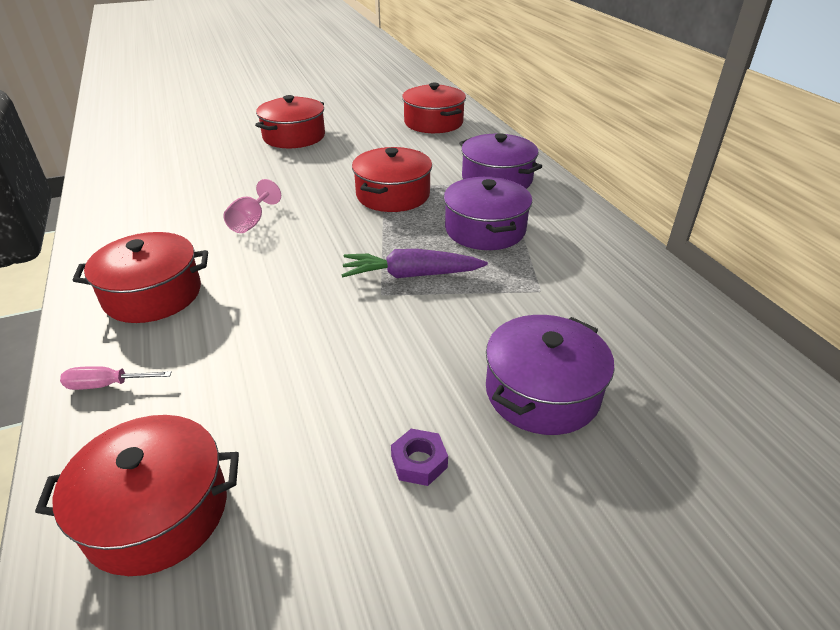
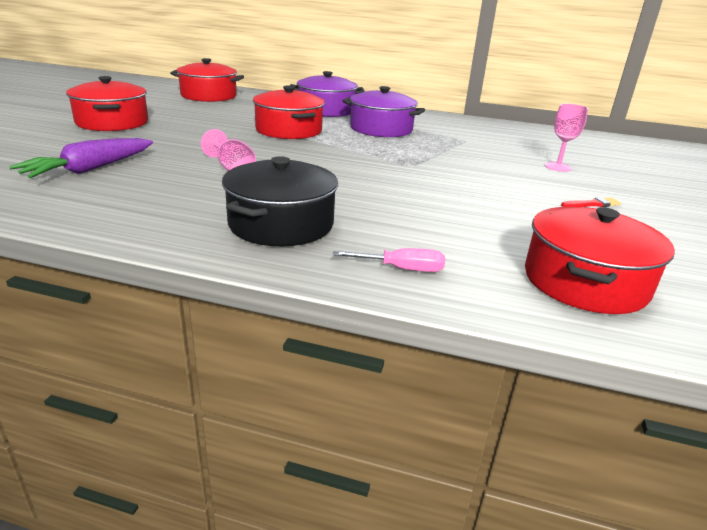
camera: 55 degrees left, 10 degrees down
(107, 385) = (401, 269): pink screwdriver -> pink screwdriver turned 120 degrees counterclockwise
(153, 294) = (281, 224): red pot -> black pot
(411, 275) = (402, 155): purple carrot -> purple carrot (90, 169)
(419, 462) = (592, 204): purple nut -> red brush
(542, 392) = (558, 167): purple pot -> pink goblet

